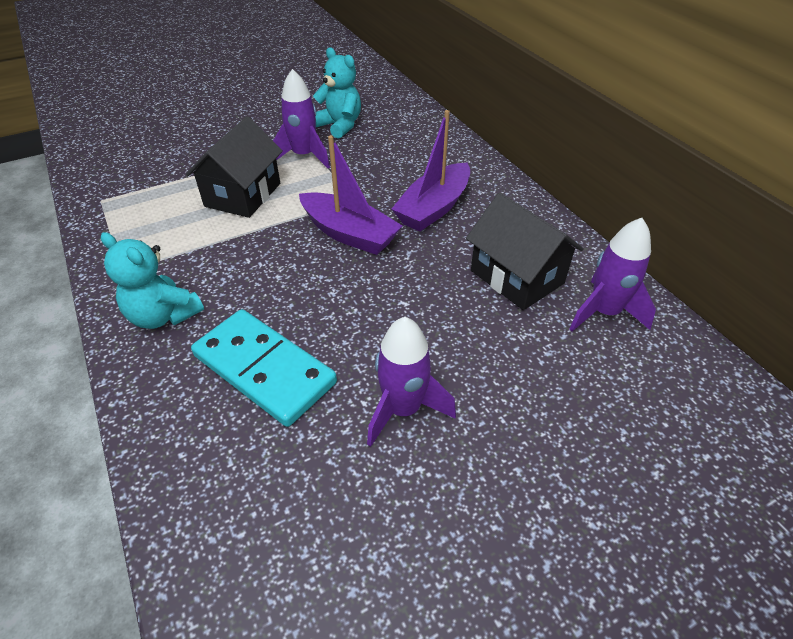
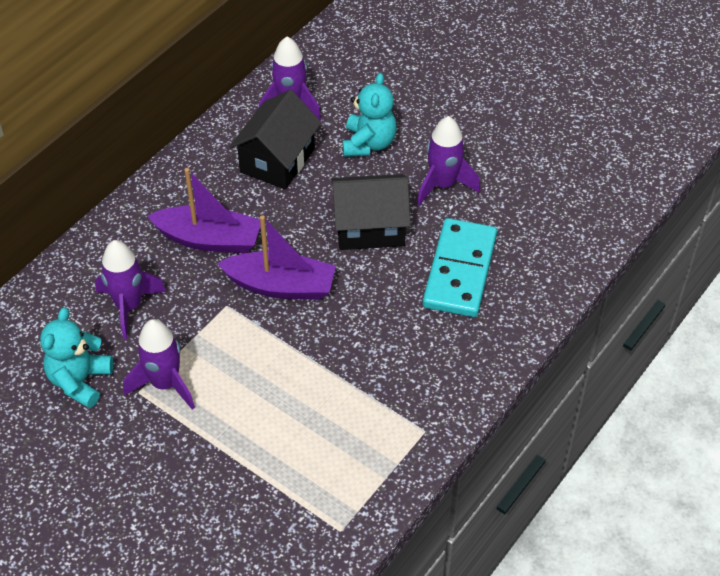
camera: 115 degrees left, 5 degrees up
(163, 315) = (452, 363): turquoise teddy bear -> turquoise teddy bear (368, 143)
(243, 195) = (264, 401): black house -> black house (370, 227)
(349, 234) = (281, 286): purple boat -> purple boat turned 90 degrees clockwise
(390, 156) = (129, 306): none -> purple rocket

